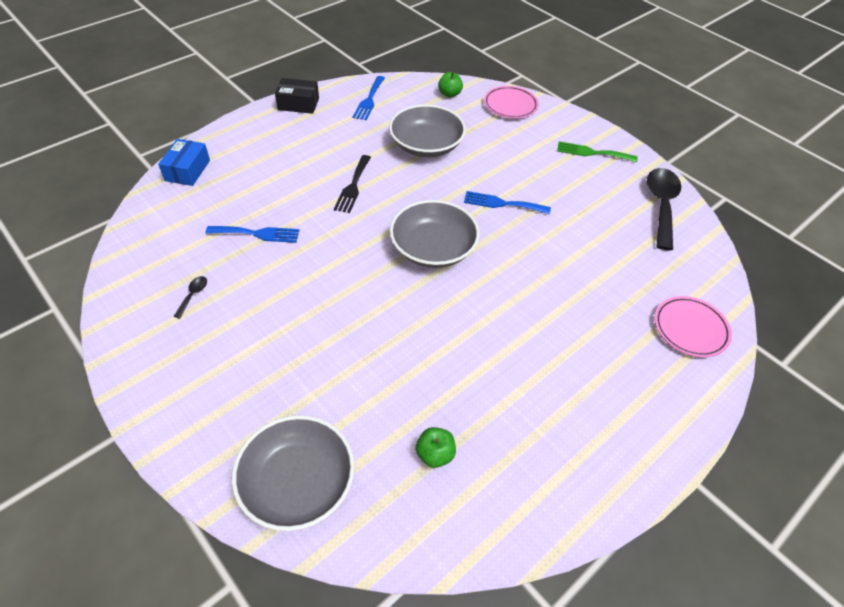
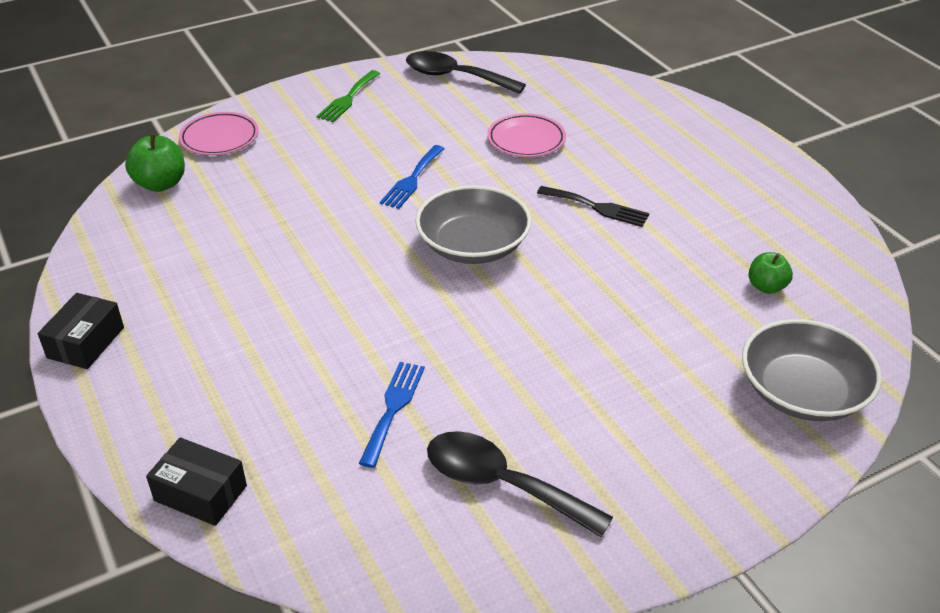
camera: 75 degrees left, 10 degrees down
(187, 170) = (200, 493): blue box -> black box
(193, 295) = (501, 484): black spoon -> black spoon, size x2.46
(353, 186) = (326, 301): black fork -> black fork (597, 207)
(369, 100) = (125, 263): blue fork -> none
(426, 145) = (268, 222): grey bowl -> none
(449, 94) = (160, 184): green apple -> green apple, size x1.51
(690, 329) = (628, 103): pink plate -> pink plate (526, 140)

